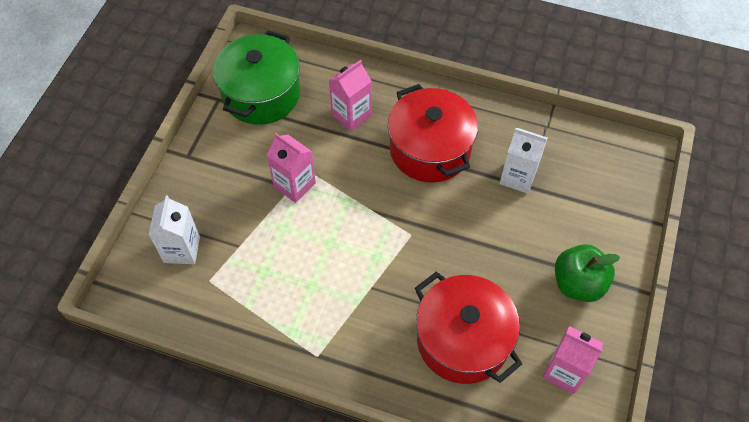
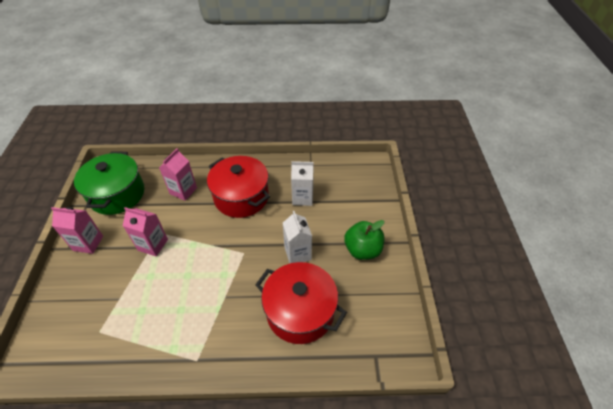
camera: 20 degrees left, 10 degrees down
(182, 249) = (73, 315): white carton -> white carton (297, 253)
(564, 371) = (375, 309): pink carton -> pink carton (88, 243)

